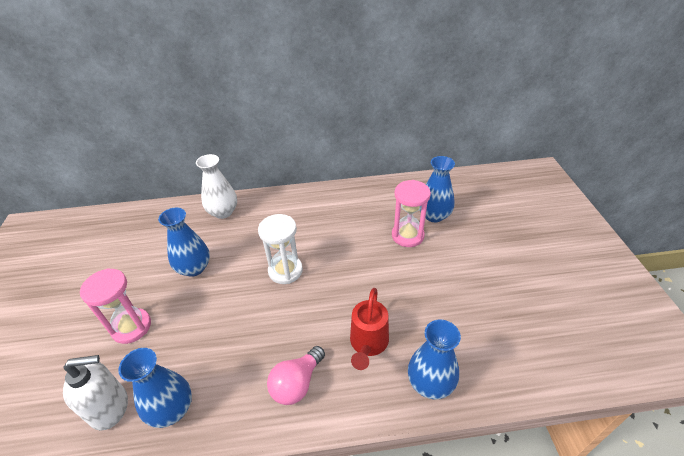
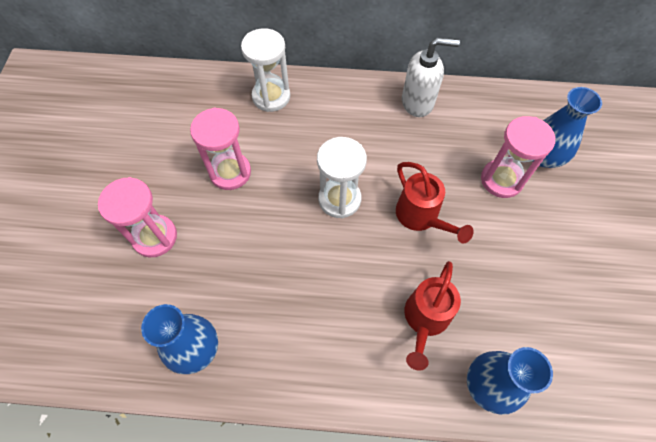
camera: 10 degrees right, 20 degrees up
(110, 408) = (130, 332): white soap dispenser -> white soap dispenser (418, 102)
(194, 268) = (230, 172): blue vase -> pink hourglass
(223, 212) = (271, 96): white vase -> white hourglass
(297, 383) = (335, 350): pink light bulb -> none
(351, 271) = (421, 217): none -> red watering can

